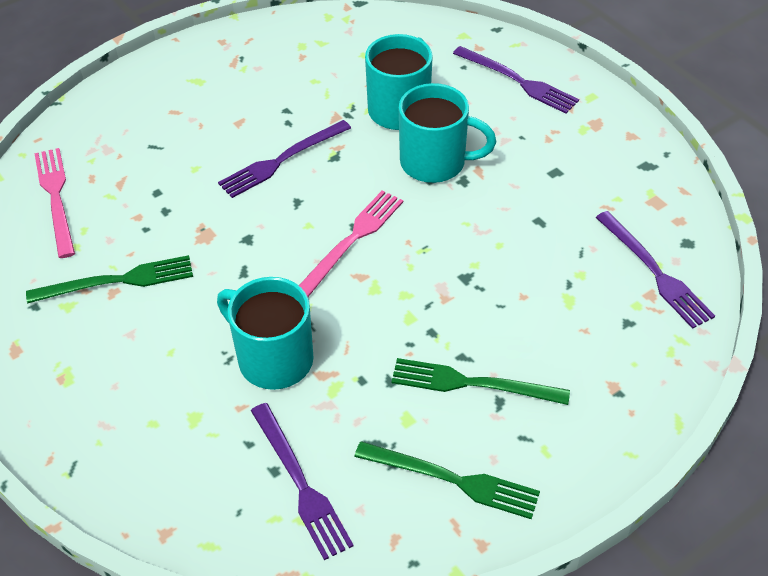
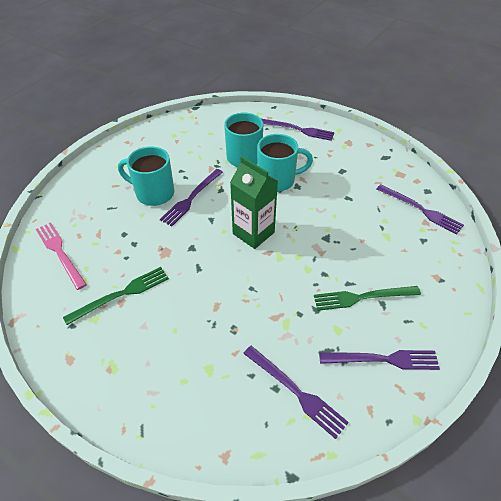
camera: 20 degrees left, 0 degrees up
(273, 359) = (241, 316): turquoise mug -> turquoise mug (153, 193)
(352, 240) = (253, 233): pink fork -> green carton
(452, 480) = (383, 359): green fork -> purple fork

